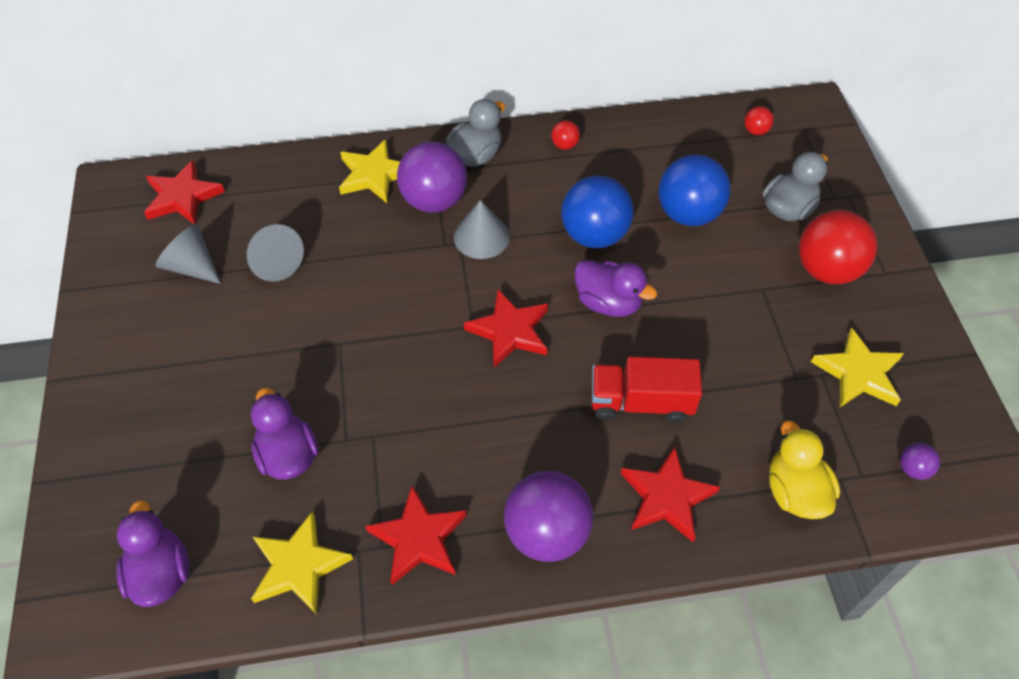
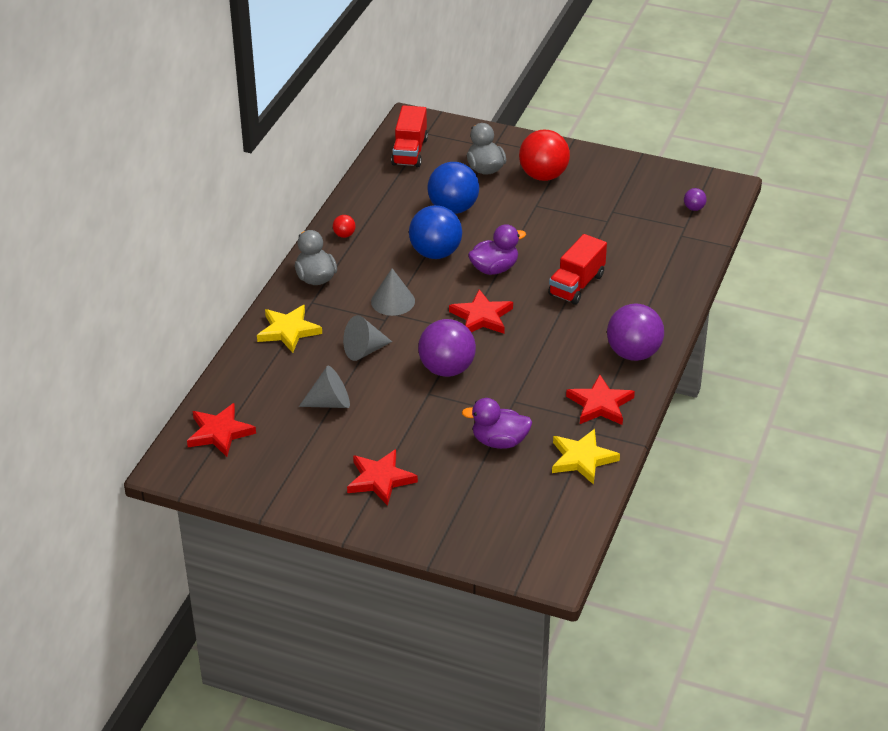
camera: 60 degrees left, 15 degrees down
(161, 573) = (544, 519): purple duck -> none
(192, 266) = (296, 445): grey cone -> grey cone (364, 350)
(434, 201) = (340, 311): purple ball -> purple ball (447, 369)
(666, 497) = (645, 300): red star -> red star (380, 479)
(755, 131) = (410, 152): red ball -> red truck
(794, 491) = (676, 254): yellow duck -> none
(858, 373) = (622, 198): yellow star -> none

